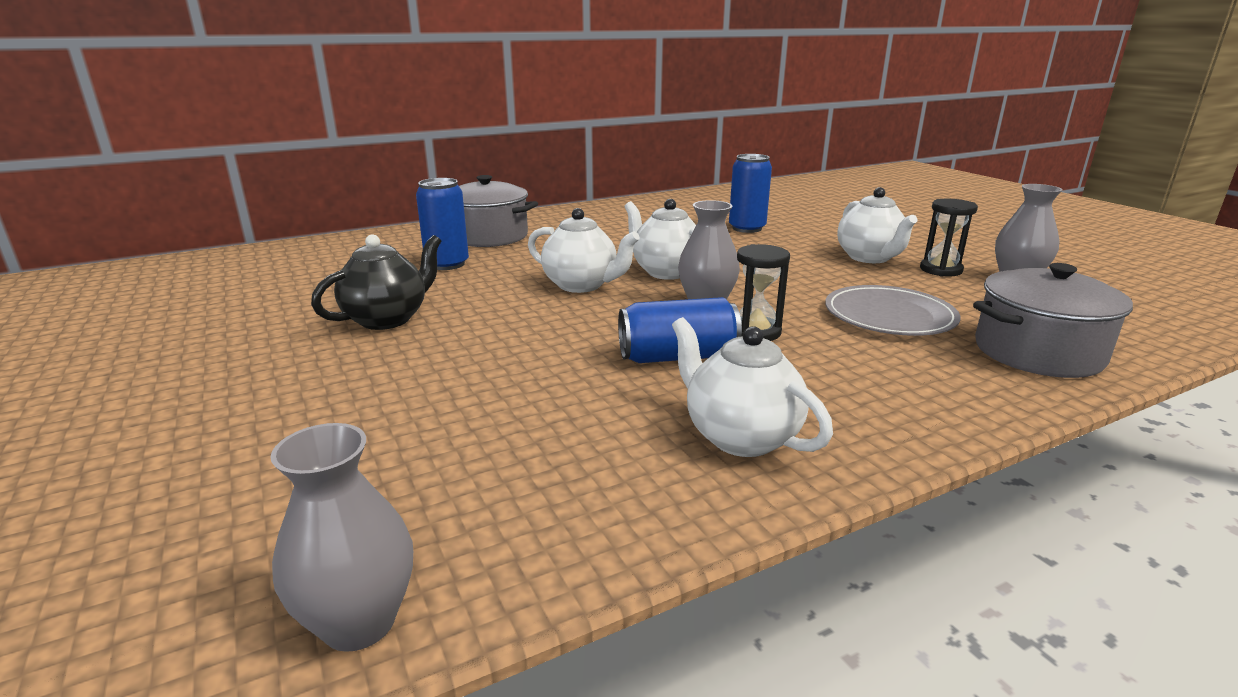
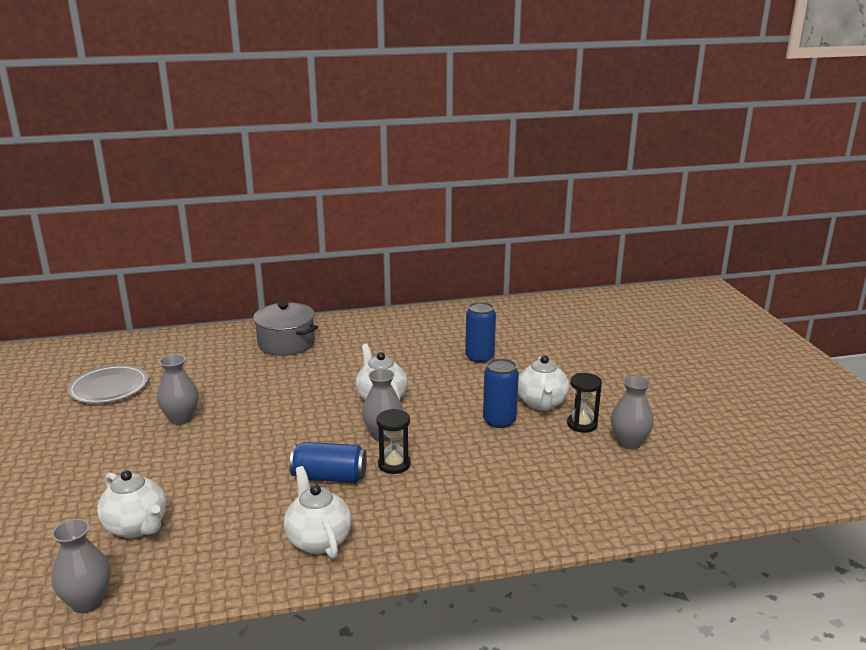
camera: 15 degrees right, 0 degrees up
(387, 319) = (181, 418): black teapot -> grey vase
(447, 264) = (242, 370): blue can -> blue can (499, 421)
(581, 285) = (315, 404): white teapot -> white teapot (137, 527)
(889, 316) = (495, 464): grey plate -> grey plate (109, 387)
(1038, 352) = (560, 511): grey pot -> none

